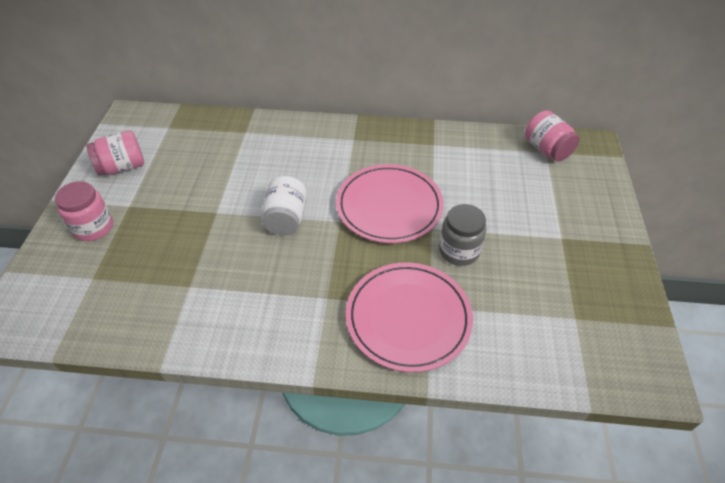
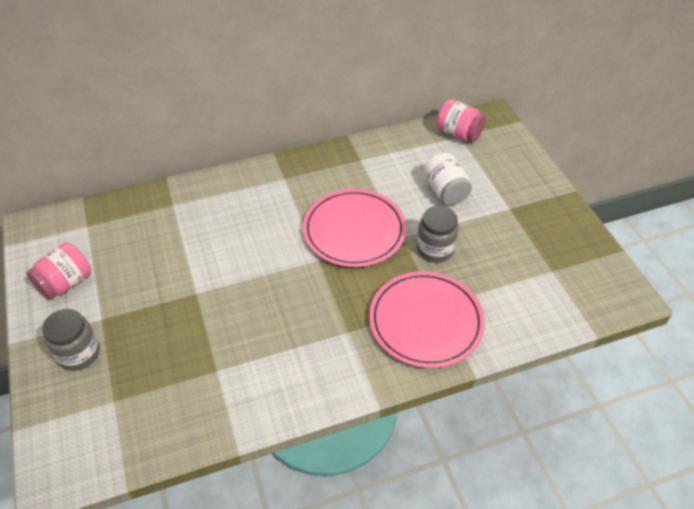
camera: 25 degrees left, 0 degrees up
(93, 227) = (79, 353): pink jar -> grey jar
(286, 219) = (267, 275): white jar -> white jar (445, 191)

